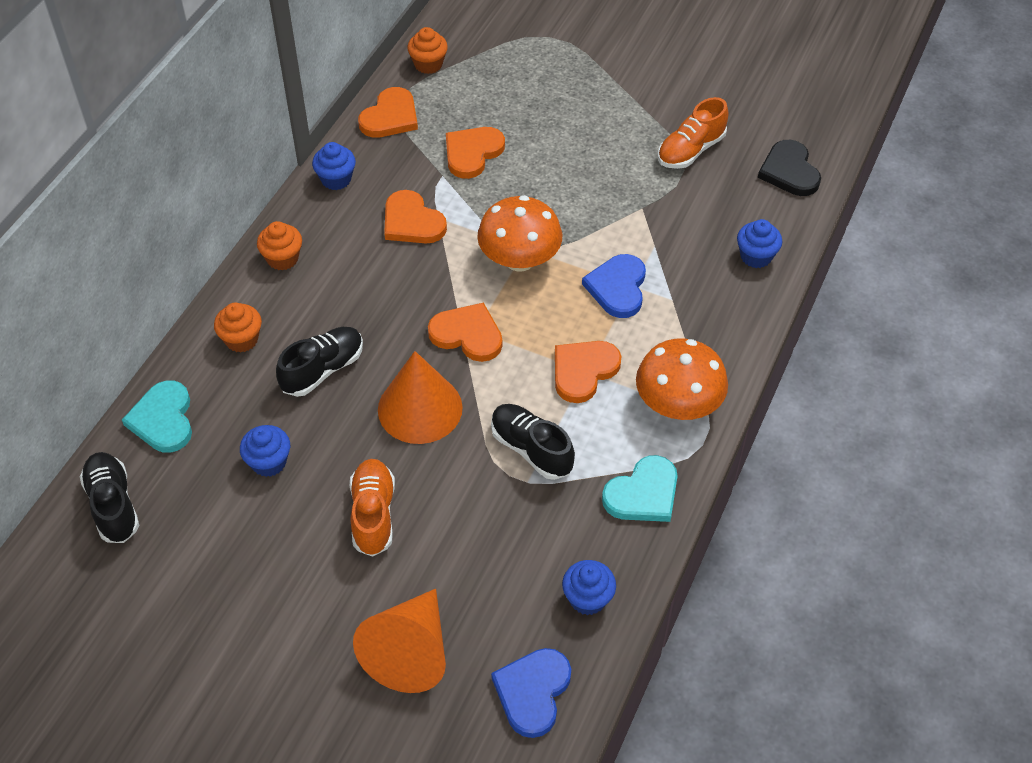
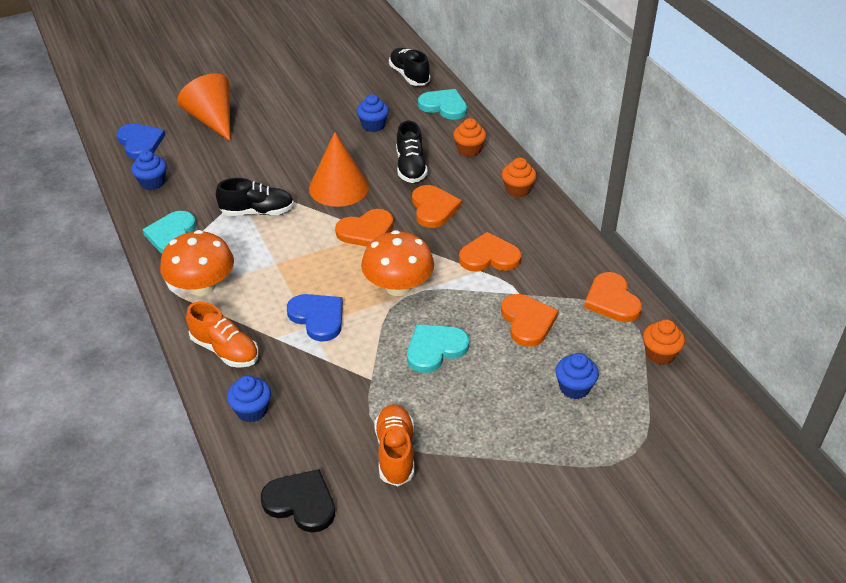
camera: 130 degrees right, 10 degrees down
(113, 505) = (409, 76): black shoe -> black shoe turned 135 degrees counterclockwise
(336, 179) = (568, 243): blue cupcake -> blue cupcake (574, 388)
(373, 514) = (296, 142): orange shoe -> orange shoe (225, 350)
(566, 190) = (435, 349): none -> turquoise heart
(583, 371) = (278, 262): orange heart -> orange heart (433, 208)

